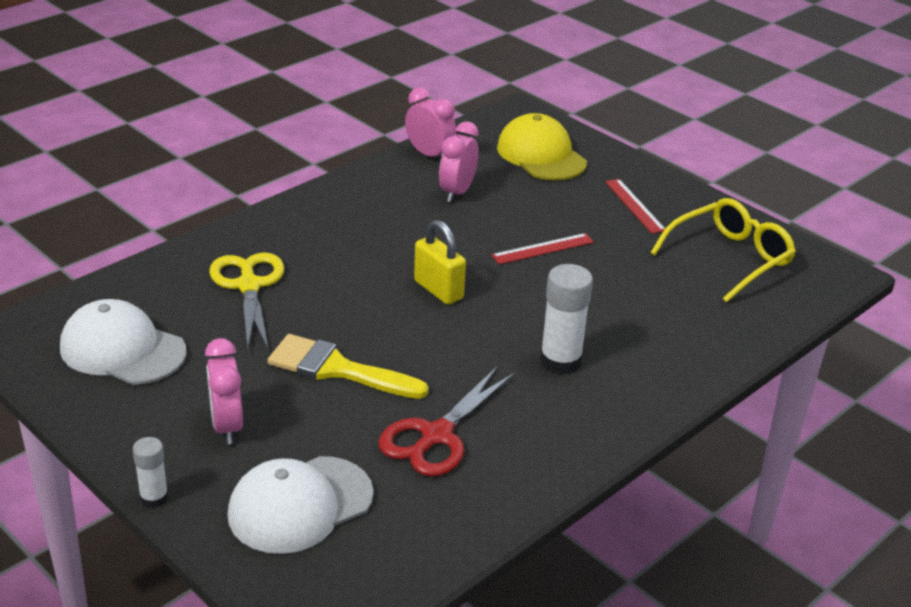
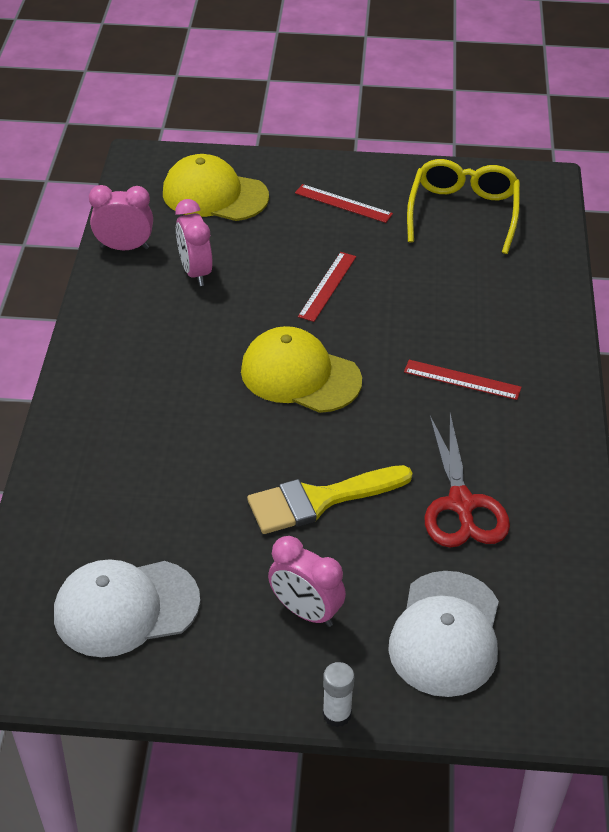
camera: 40 degrees left, 10 degrees up
(249, 286) = (147, 473): yellow scissors -> none
(438, 290) = (300, 375): yellow padlock -> yellow cap
(560, 361) = (462, 379): white glue stick -> red ruler

